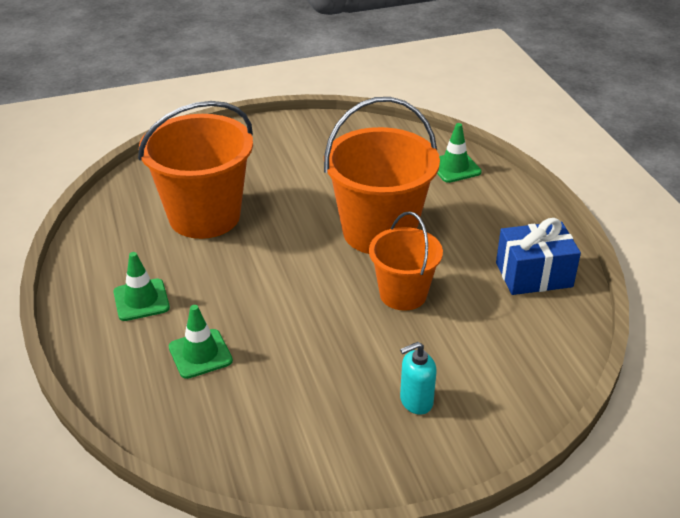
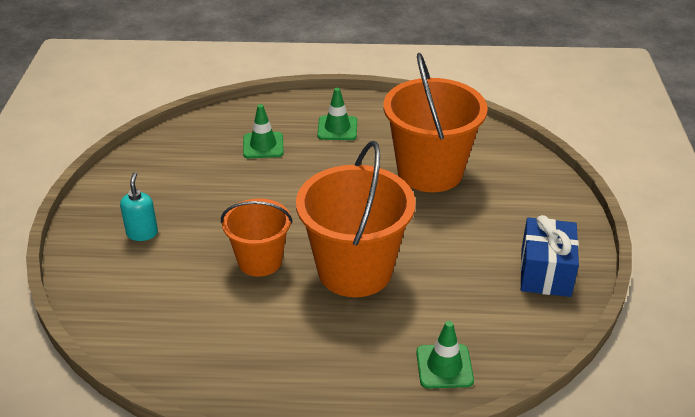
camera: 110 degrees right, 0 degrees up
(534, 275) = (229, 360): blue gift -> blue gift (545, 272)

